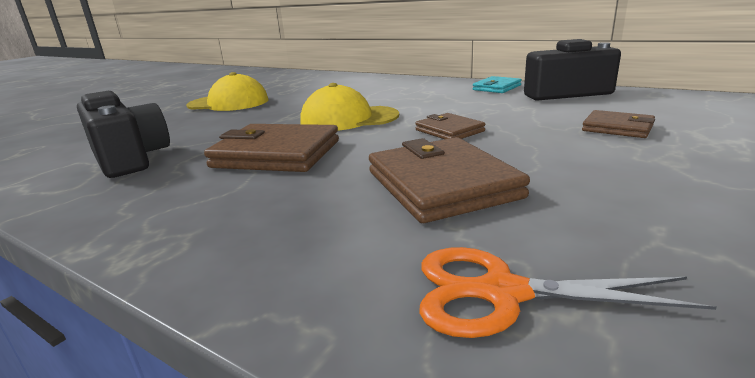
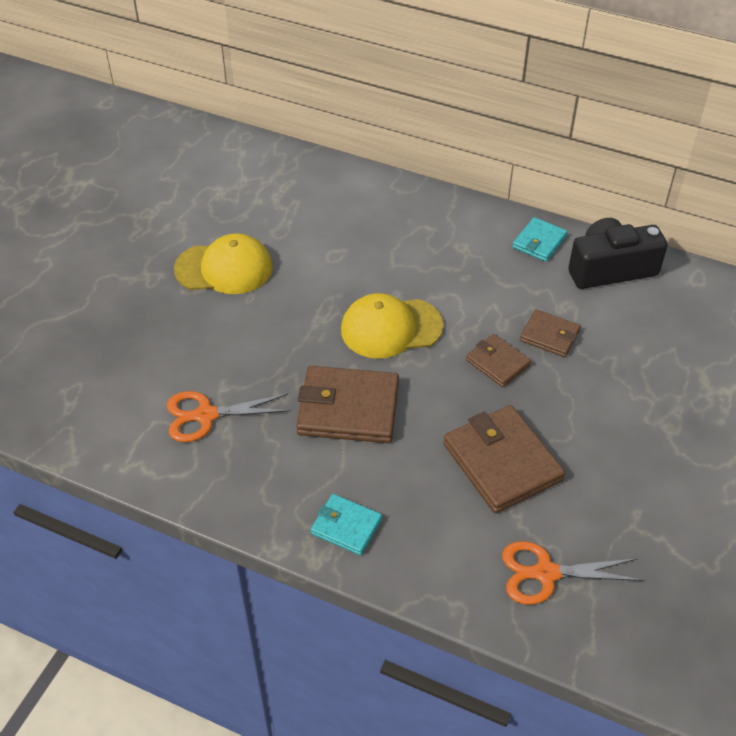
camera: 10 degrees left, 25 degrees up
(129, 158) = (206, 415): black camera -> orange scissors
(199, 232) = (346, 526): none -> turquoise wallet
(617, 128) = (644, 362): brown wallet -> brown wallet (549, 335)

